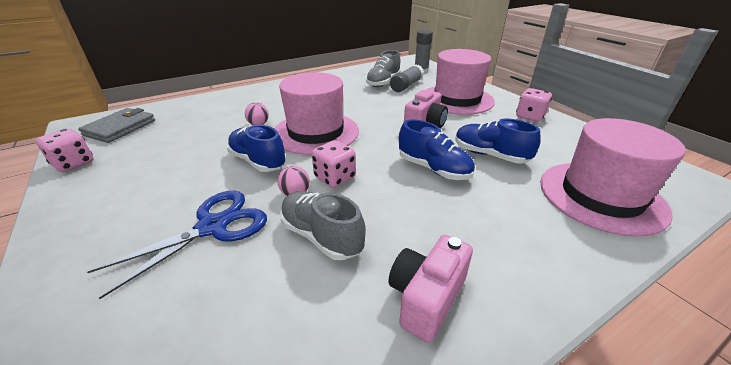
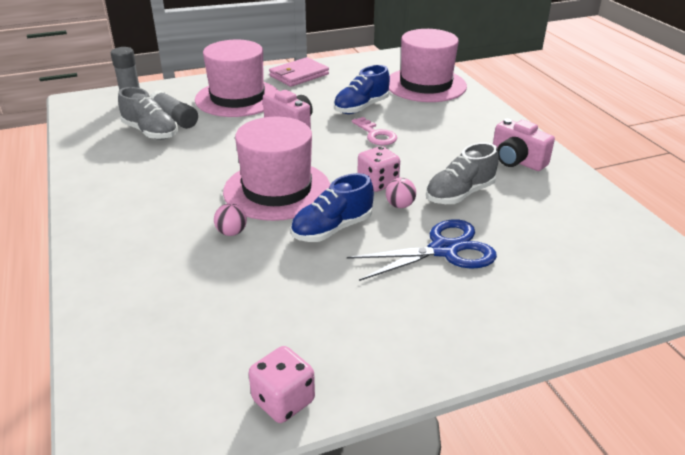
camera: 80 degrees left, 0 degrees up
(120, 128) = (166, 381): grey wallet -> none
(212, 227) = (444, 250): blue scissors -> blue scissors turned 105 degrees clockwise
(433, 169) = (376, 135): blue shoe -> pink key
(529, 116) = (299, 75): pink dice -> pink wallet

